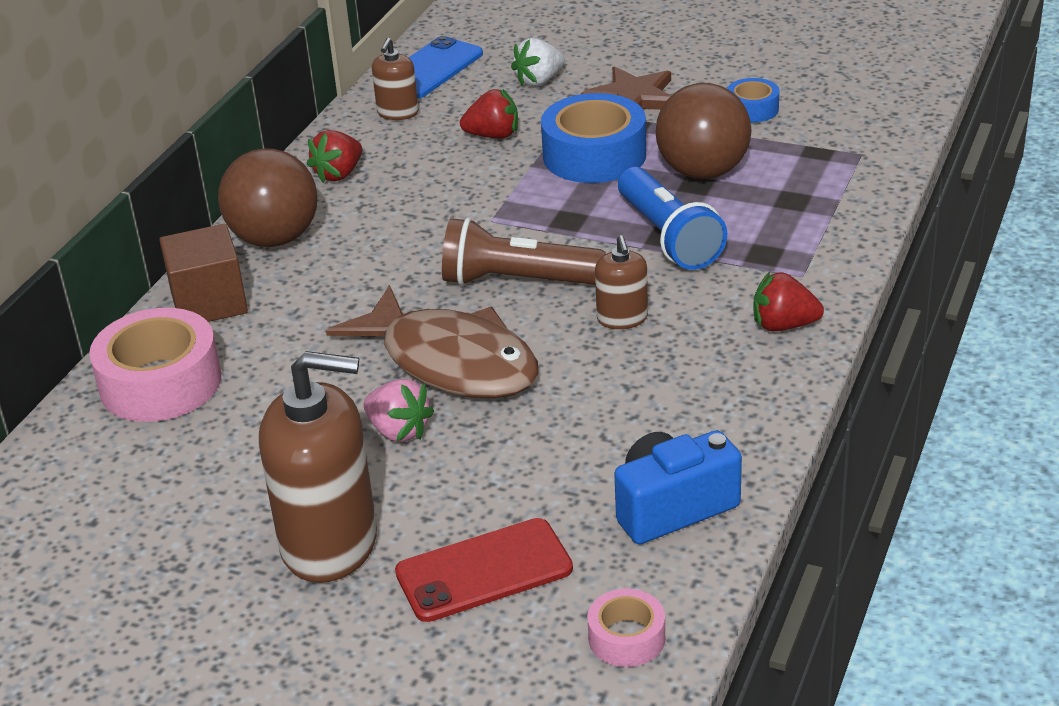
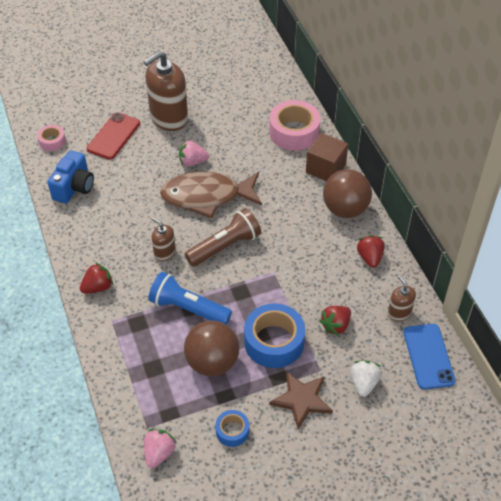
camera: 135 degrees right, 15 degrees up
(867, 128) = (159, 453): none -> pink strawberry

